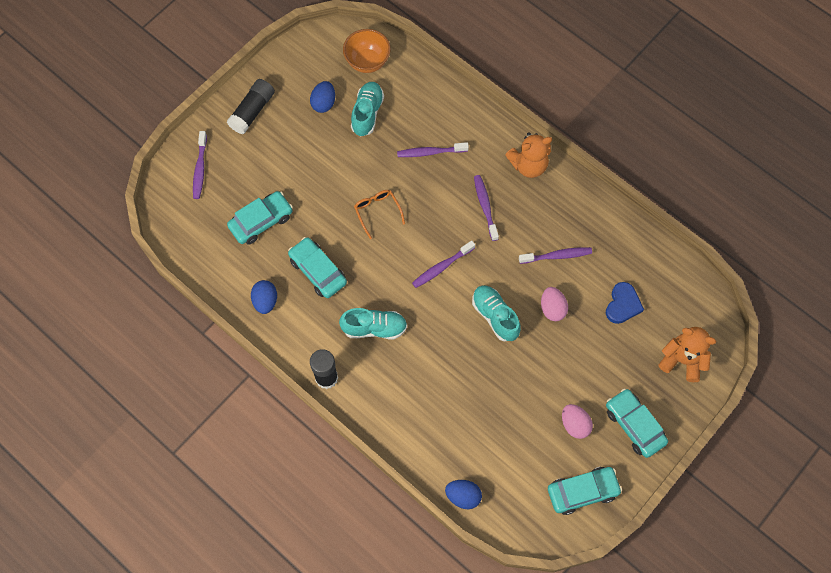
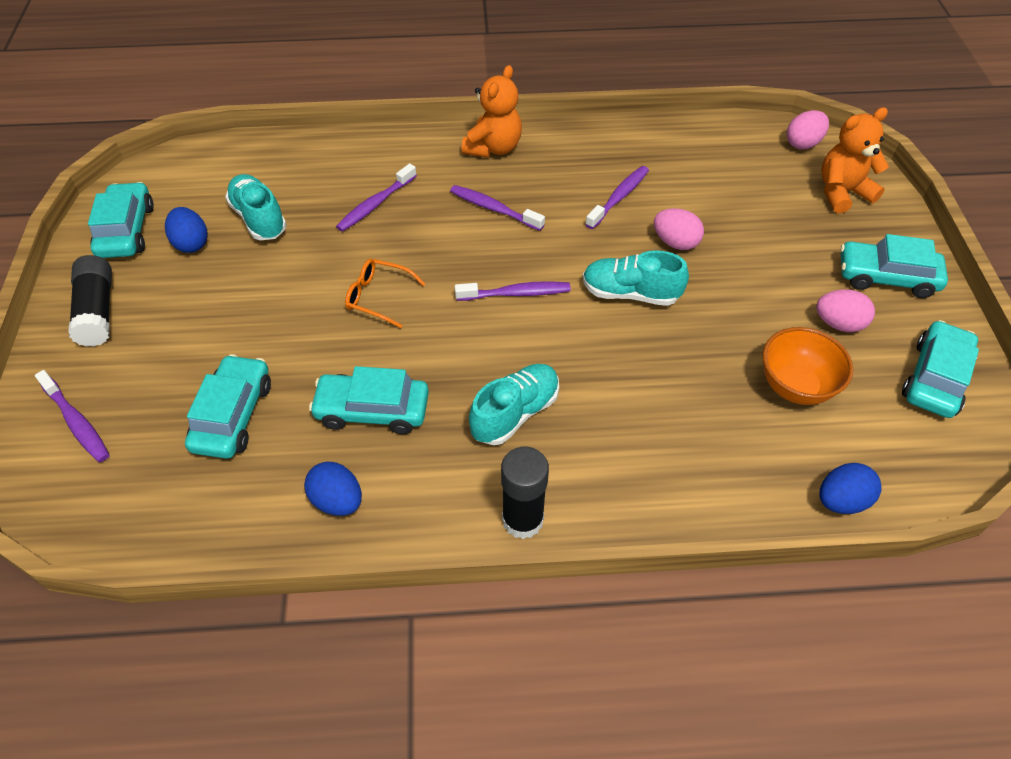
camera: 45 degrees left, 15 degrees down
(301, 69) = (126, 230): none -> turquoise car
(367, 62) = (207, 176): orange bowl -> orange bowl (795, 386)
(441, 267) = (516, 293): purple toothbrush -> purple toothbrush turned 105 degrees counterclockwise
(622, 304) = (731, 190): blue heart -> none
(705, 311) = (803, 143): none -> pink egg

